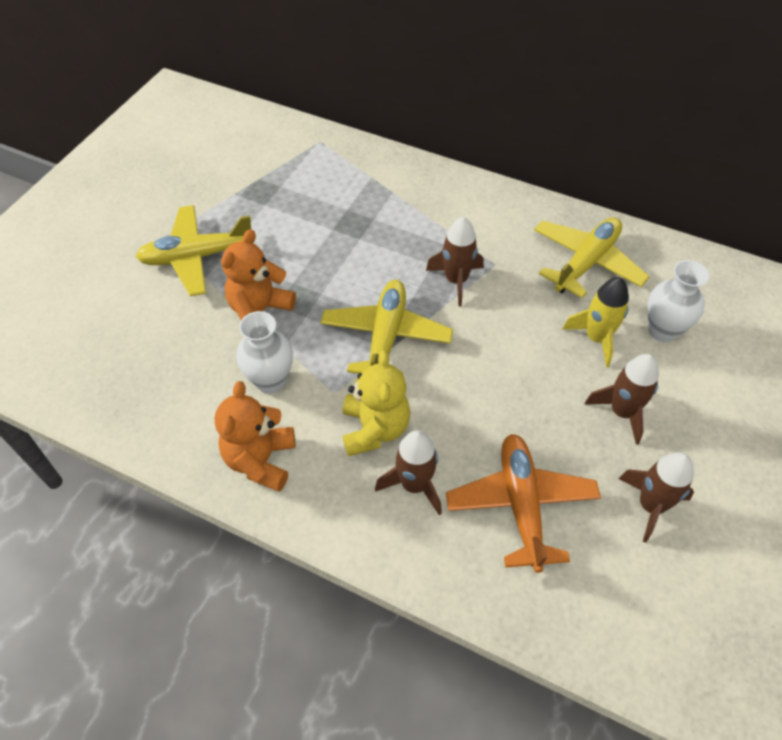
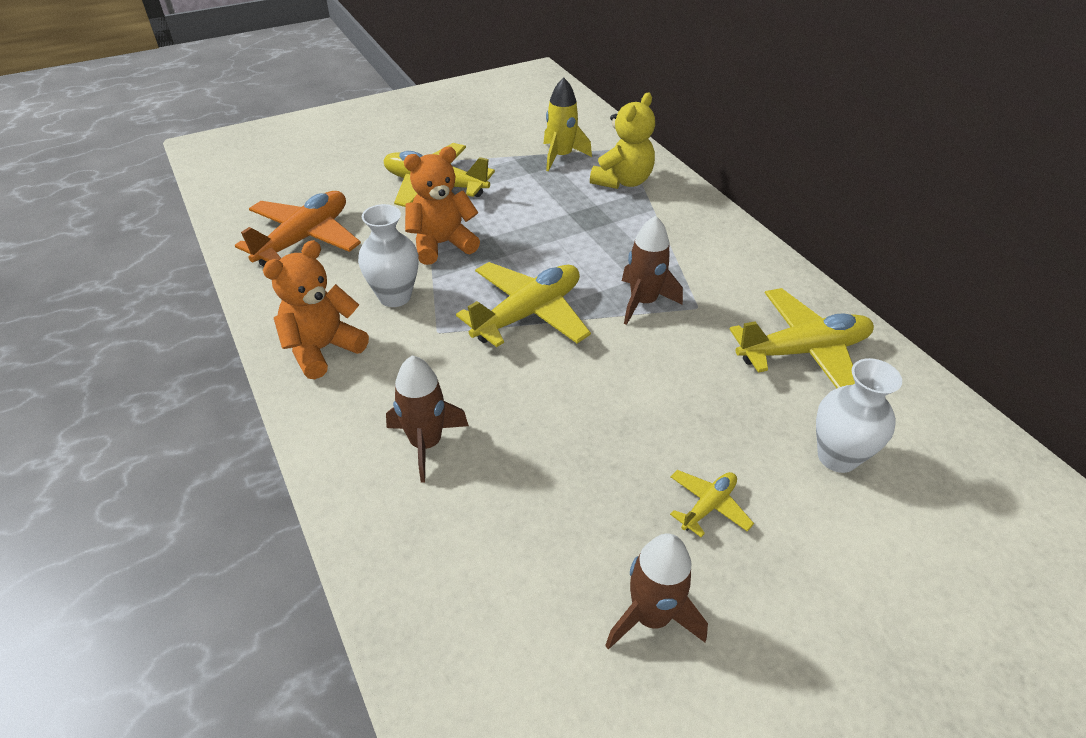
camera: 35 degrees right, 10 degrees down
(374, 429) = (440, 379): yellow teddy bear -> yellow teddy bear (622, 181)
(521, 504) = (508, 524): orange plane -> orange plane (304, 238)
(596, 338) = (747, 423): yellow rocket -> yellow rocket (561, 156)
(622, 412) = (708, 506): brown rocket -> yellow plane

